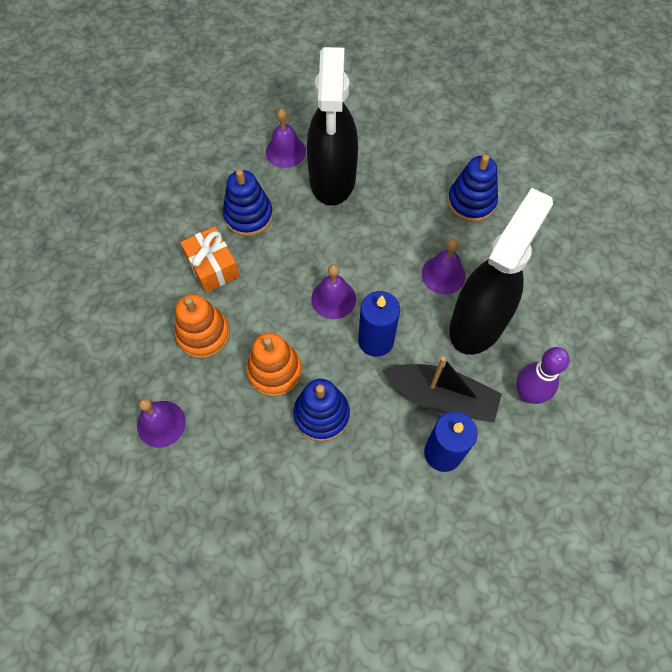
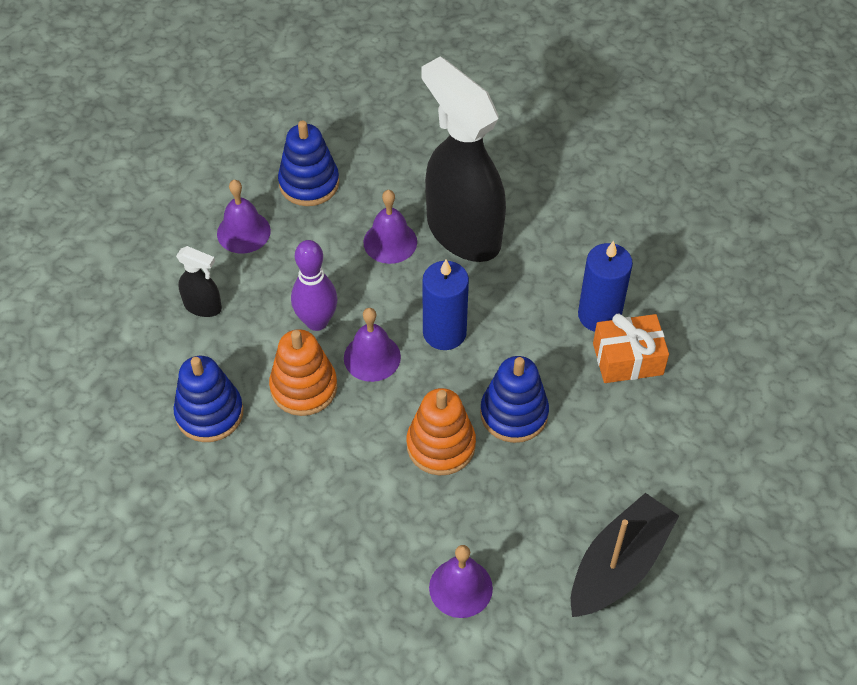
camera: 70 degrees left, 10 degrees down
(203, 334) = (358, 510): orange stacking toy -> orange stacking toy (304, 387)
(212, 267) = (265, 474): orange gift -> orange gift (627, 359)
(285, 151) = (132, 344): purple bell -> purple bell (243, 232)
(332, 179) = (203, 306): black spray bottle -> black spray bottle, size x0.42
(441, 397) = (537, 295): black boat -> black boat (619, 565)
(528, 394) = (562, 220): purple bowling pin -> purple bowling pin (317, 321)

